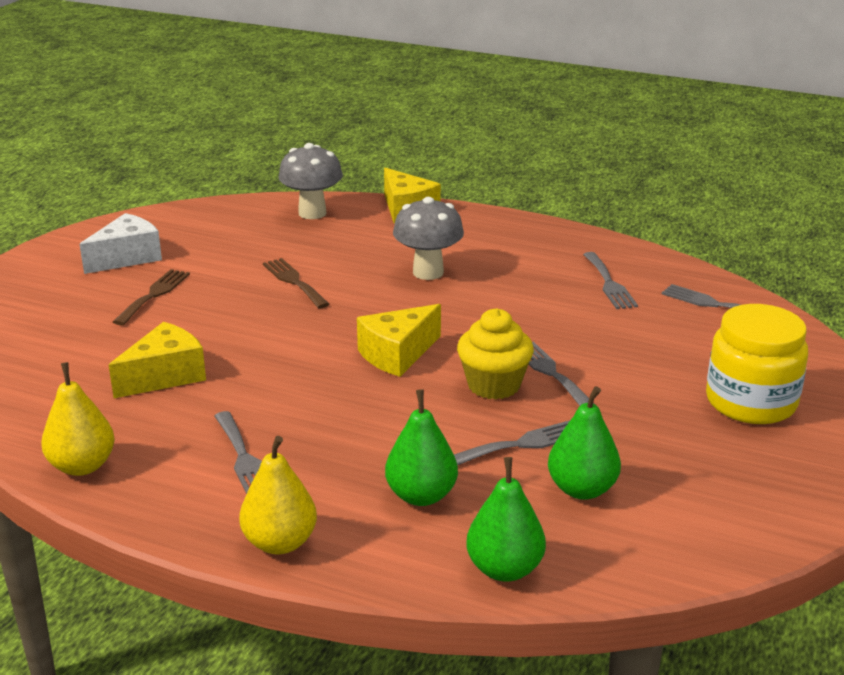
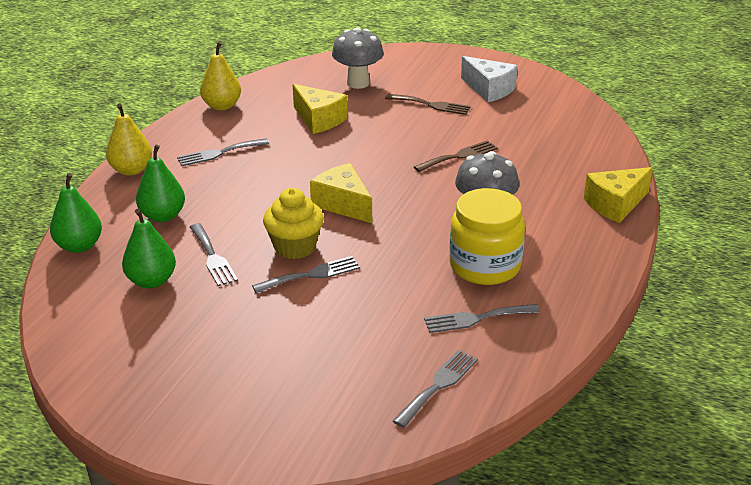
camera: 90 degrees right, 5 degrees up
(312, 213) = (593, 157): grey mushroom -> grey mushroom (358, 83)
(750, 402) = (253, 383): yellow jar -> yellow jar (485, 266)

